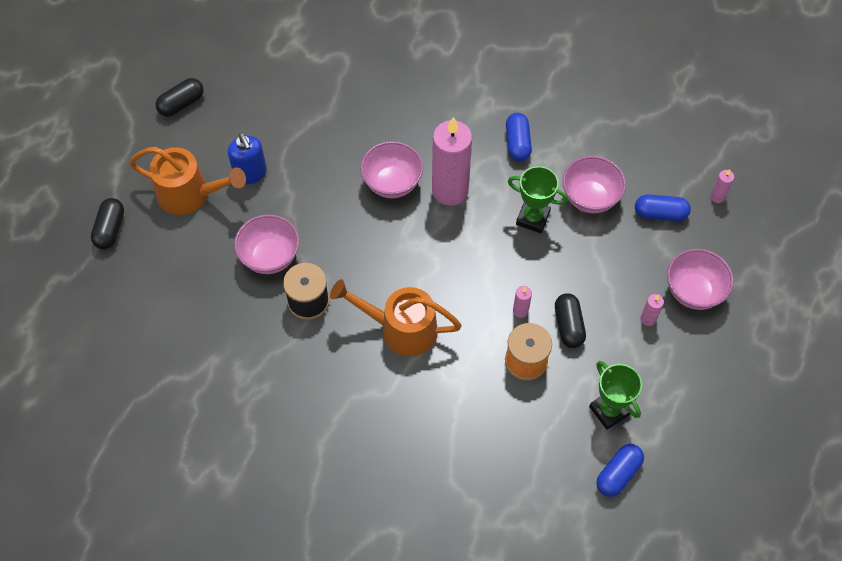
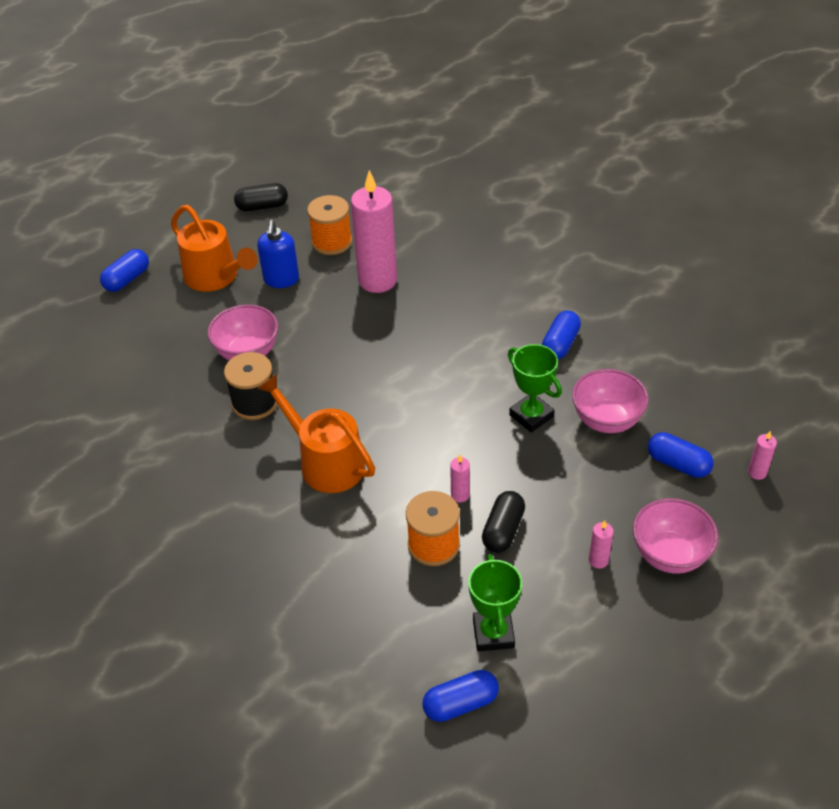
camera: 30 degrees right, 15 degrees down
(110, 229) = (127, 279): black capsule -> blue capsule
(269, 117) = (332, 242): none -> orange spool
(392, 183) = (408, 334): pink bowl -> none
(450, 190) = (461, 360): pink candle -> pink candle (377, 280)

